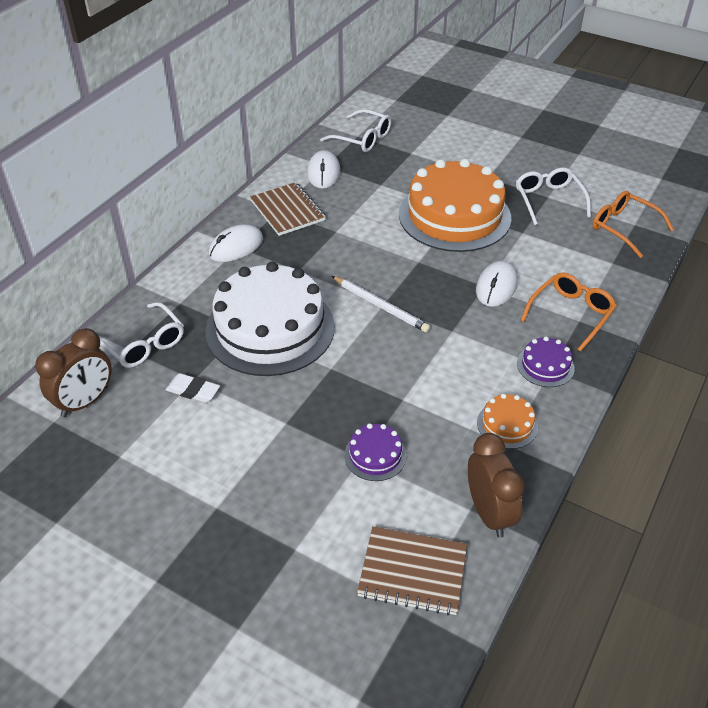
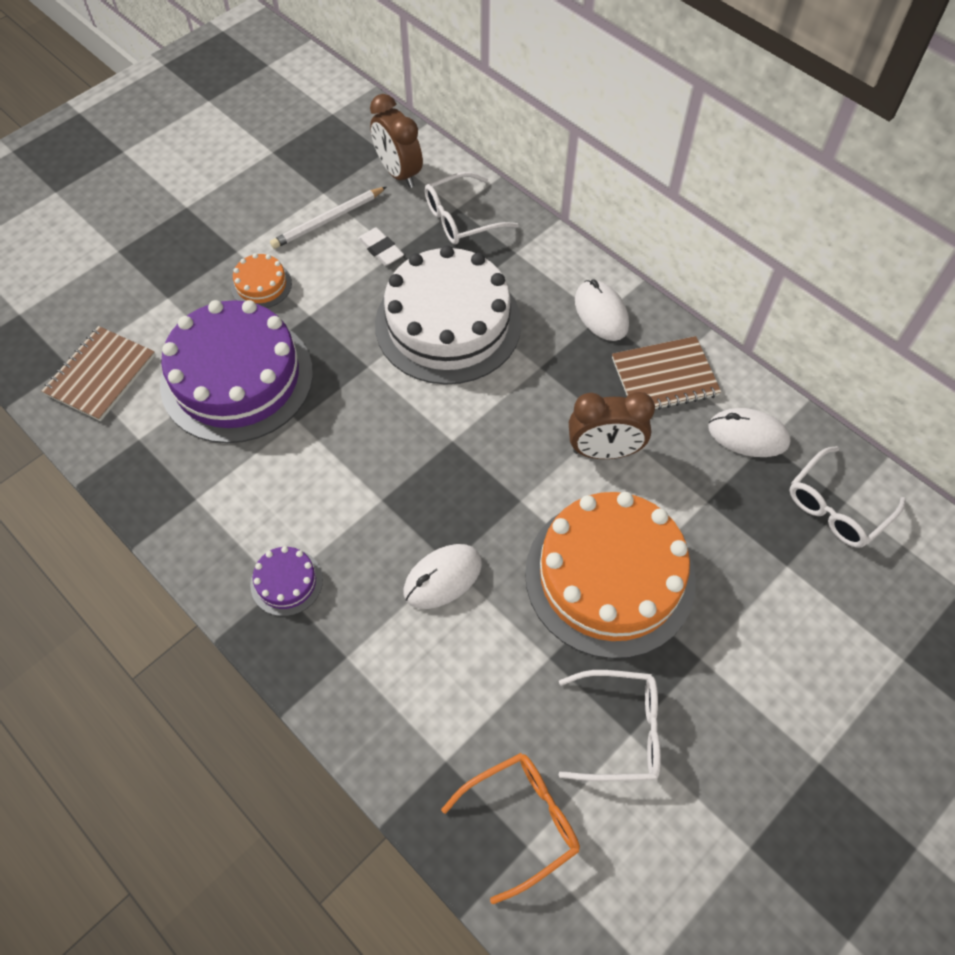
camera: 105 degrees right, 15 degrees up
(193, 391) = (381, 250): white eraser -> white eraser turned 75 degrees counterclockwise
(375, 455) = (237, 378): purple cake -> purple cake, size x2.36
(381, 306) = (449, 436): white pencil -> white pencil (328, 220)
(489, 513) = (126, 453): brown clock -> brown clock (604, 451)
(496, 287) = (443, 578): white mouse -> white mouse turned 75 degrees counterclockwise
(507, 424) = (220, 508): orange cake -> orange cake (261, 285)
(570, 314) = (361, 651): orange glasses -> none

